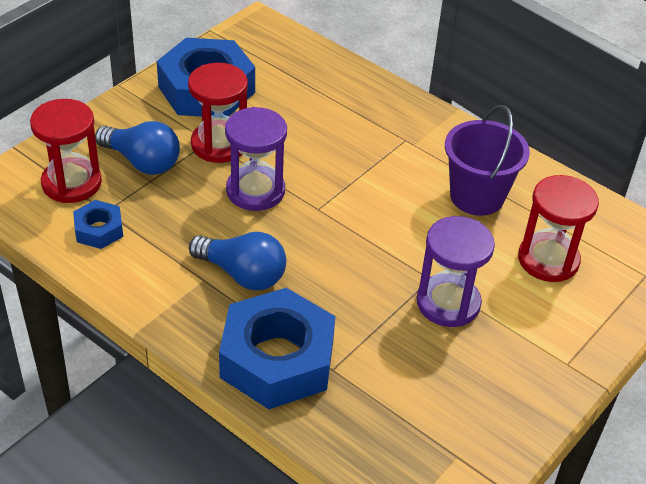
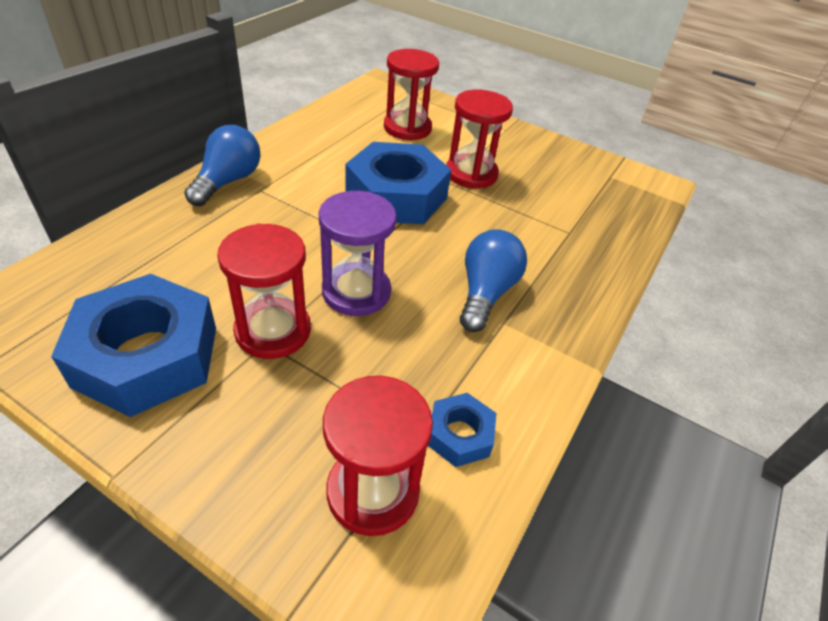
camera: 100 degrees left, 0 degrees up
(142, 162) = (315, 408): blue light bulb -> blue light bulb (228, 181)
(277, 359) = (577, 264): blue nut -> blue nut (396, 196)
(448, 303) = (471, 174): purple hourglass -> red hourglass
(477, 196) = (340, 154): purple bucket -> none

